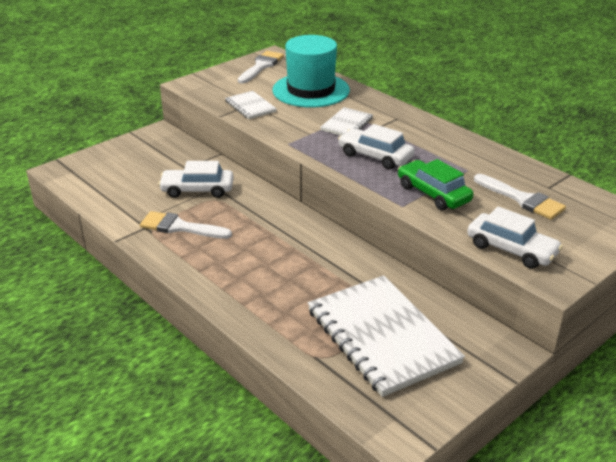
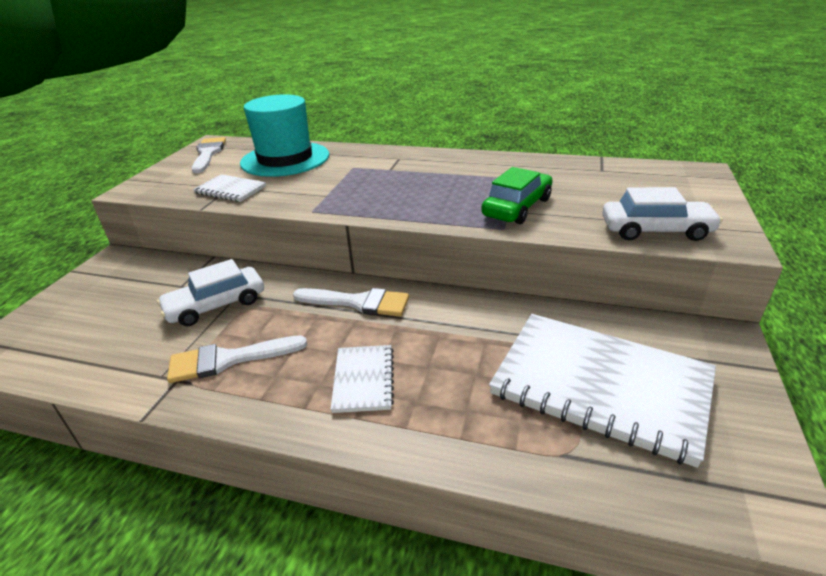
camera: 30 degrees left, 0 degrees up
(347, 124) = (356, 176): white notebook -> white notebook (364, 379)
(375, 156) = (419, 194): white car -> none
(433, 193) = (517, 207): green car -> green car turned 105 degrees clockwise
(522, 199) = (597, 186): white brush -> white brush (358, 302)

